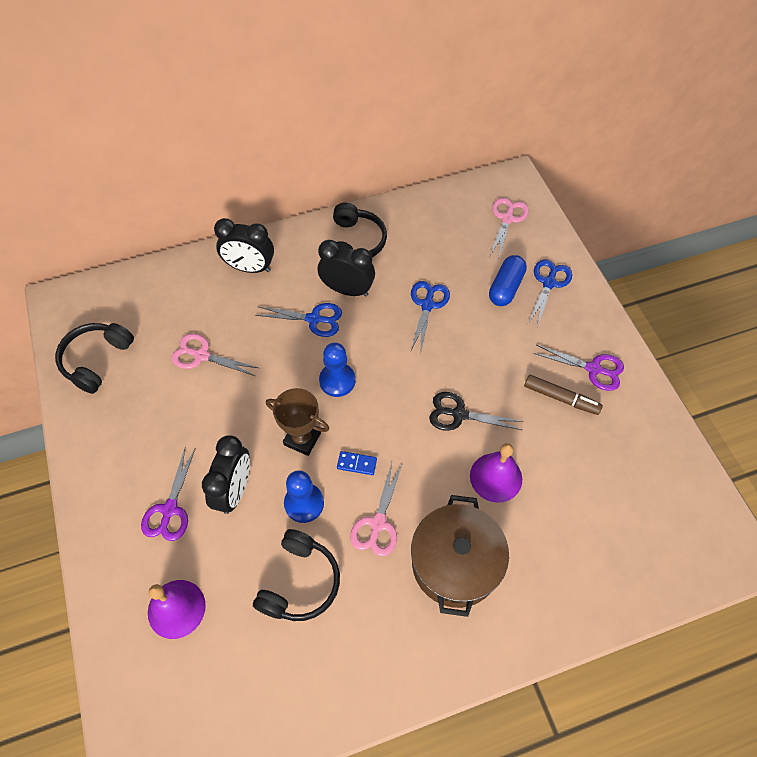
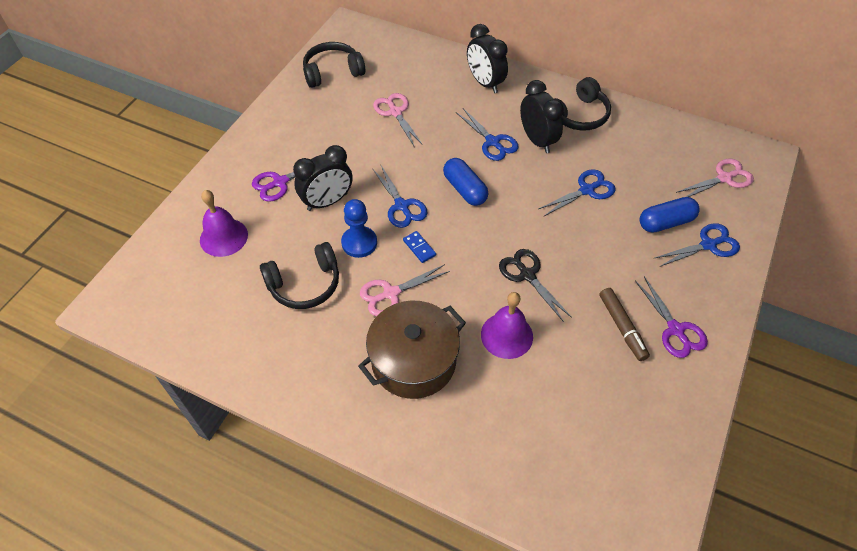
camera: 45 degrees right, 5 degrees down
(302, 439) = (401, 206): brown trophy -> blue scissors
(337, 381) = (465, 189): blue pawn -> blue capsule

